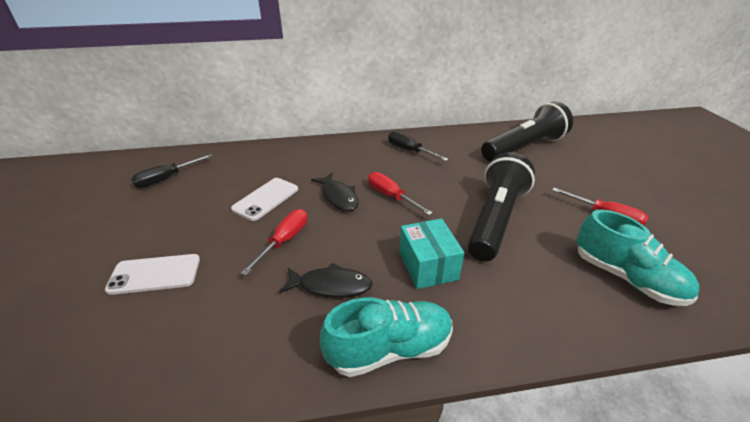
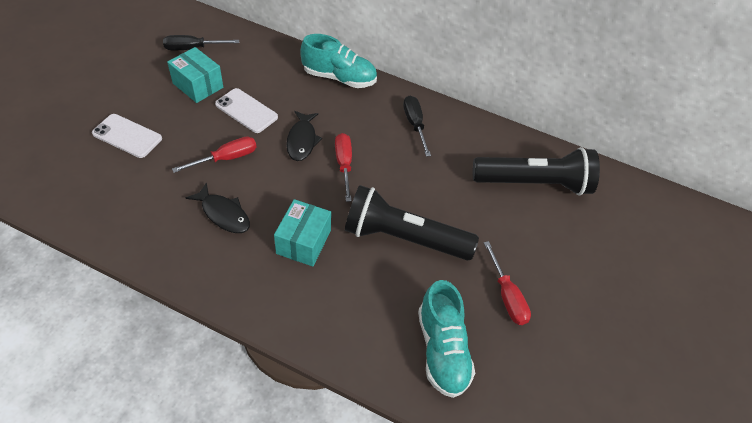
camera: 30 degrees right, 15 degrees up
(198, 201) = (198, 85): none -> turquoise box
(266, 199) = (246, 111): white phone -> white phone turned 60 degrees clockwise
(390, 349) = (216, 280): turquoise shoe -> turquoise shoe (339, 78)
(495, 219) = (403, 238): black flashlight -> black flashlight turned 135 degrees counterclockwise

